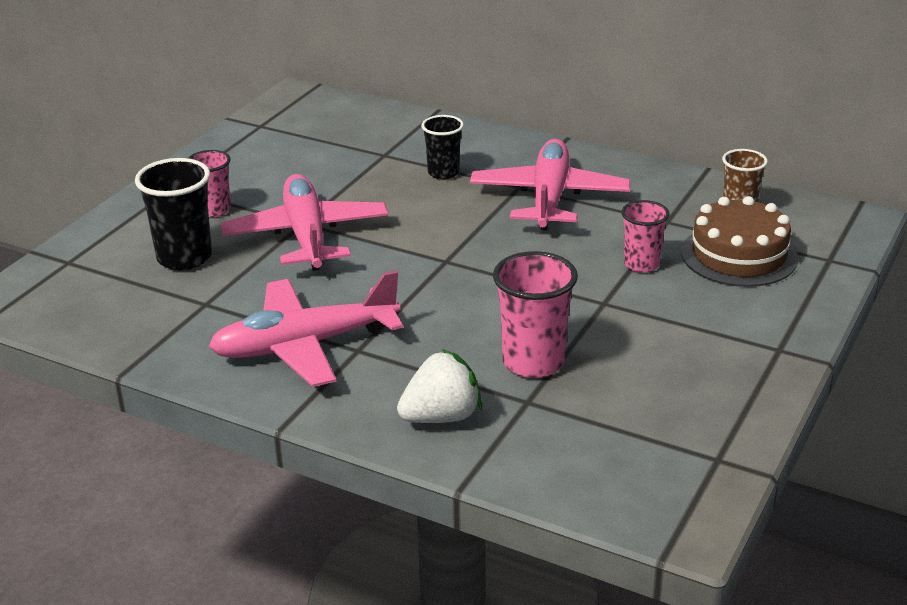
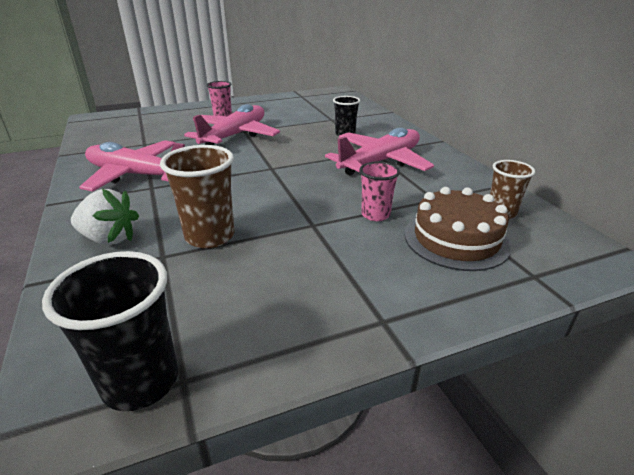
camera: 40 degrees right, 0 degrees up
(184, 258) = (175, 126): black cup -> black cup (140, 382)
(533, 362) = (210, 236): pink cup -> brown cup

